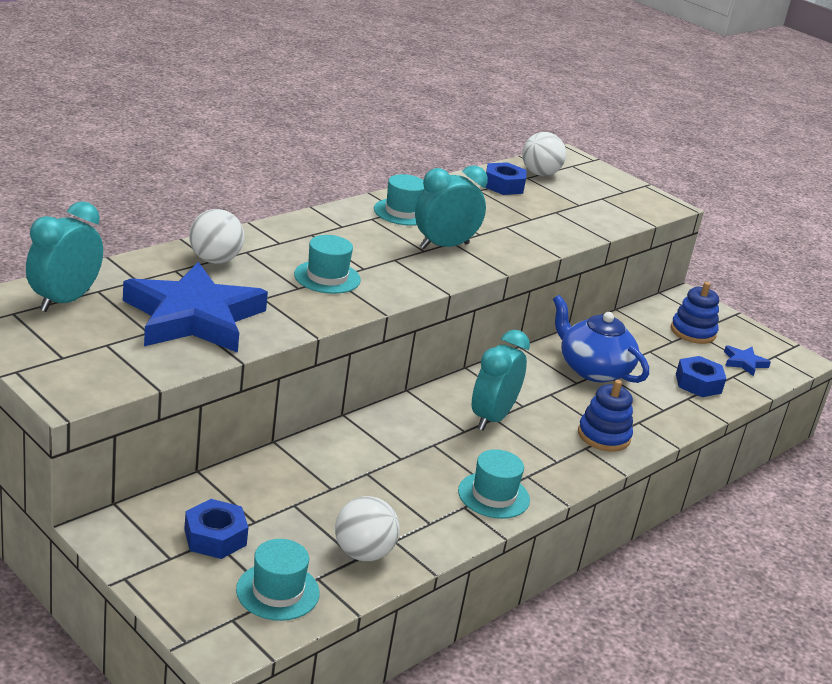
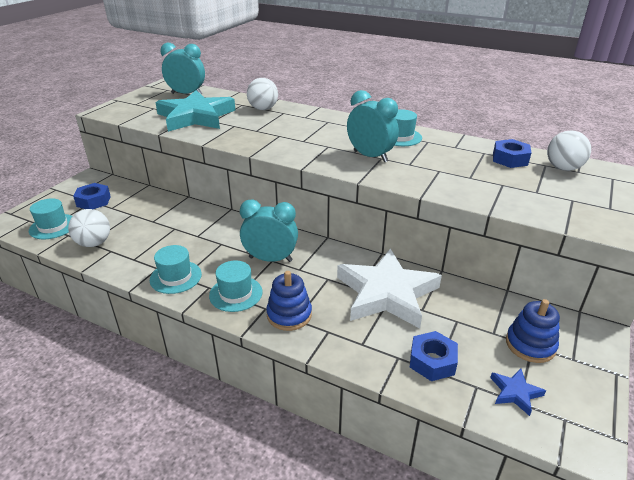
camera: 75 degrees right, 5 degrees up
(194, 317) = (196, 117): blue star -> turquoise star
(327, 277) = (277, 134): turquoise hat -> turquoise hat (236, 293)
(593, 369) = (386, 293): blue teapot -> white star

